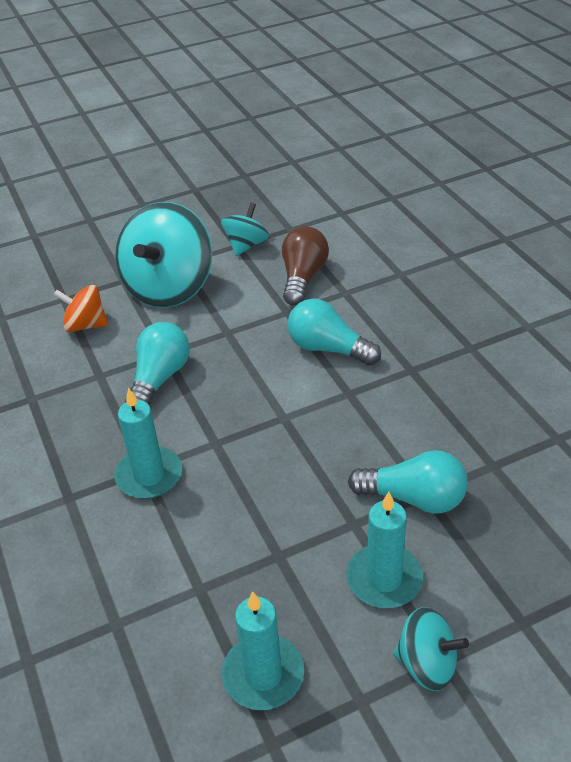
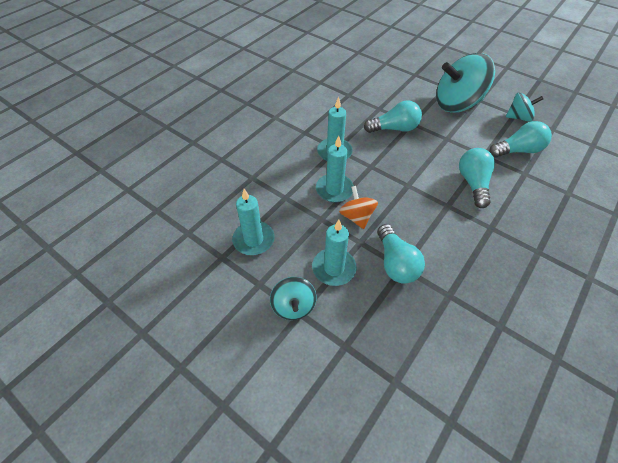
camera: 60 degrees right, 10 degrees up
(85, 325) = (405, 89): orange spinning top -> orange spinning top (357, 217)
(231, 511) = (334, 190): none -> turquoise candle
(302, 278) = (517, 150): brown light bulb -> turquoise light bulb

